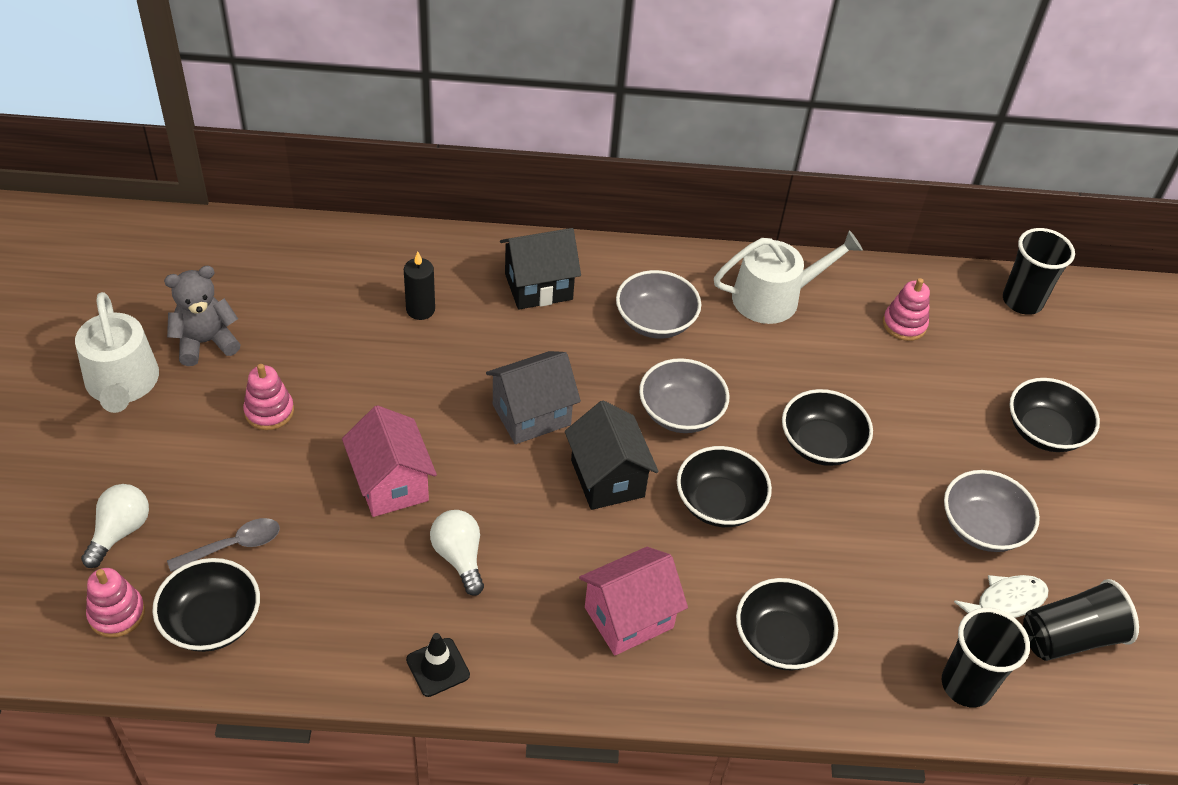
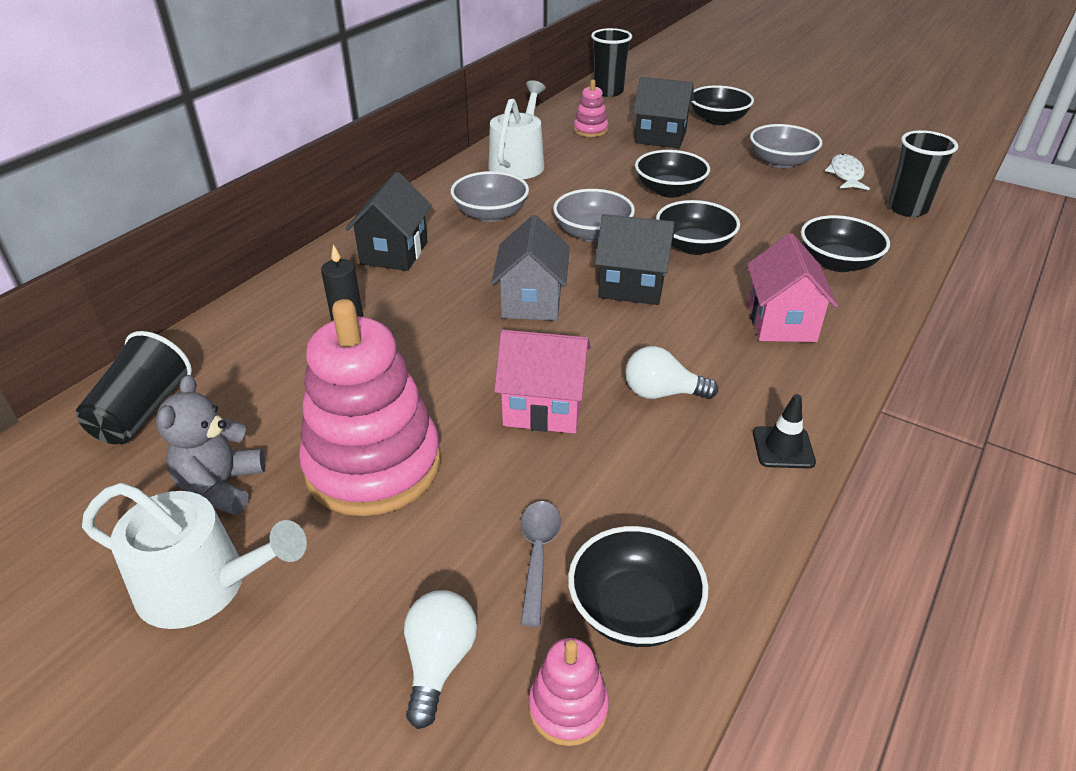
camera: 55 degrees left, 10 degrees down
(120, 532) = (439, 662): white light bulb -> white light bulb turned 45 degrees clockwise
(269, 411) = (373, 465): pink stacking toy -> pink stacking toy, size x2.23
(943, 393) = (660, 137): none -> black house
(1070, 637) = (884, 165): black cup -> black cup (143, 412)

